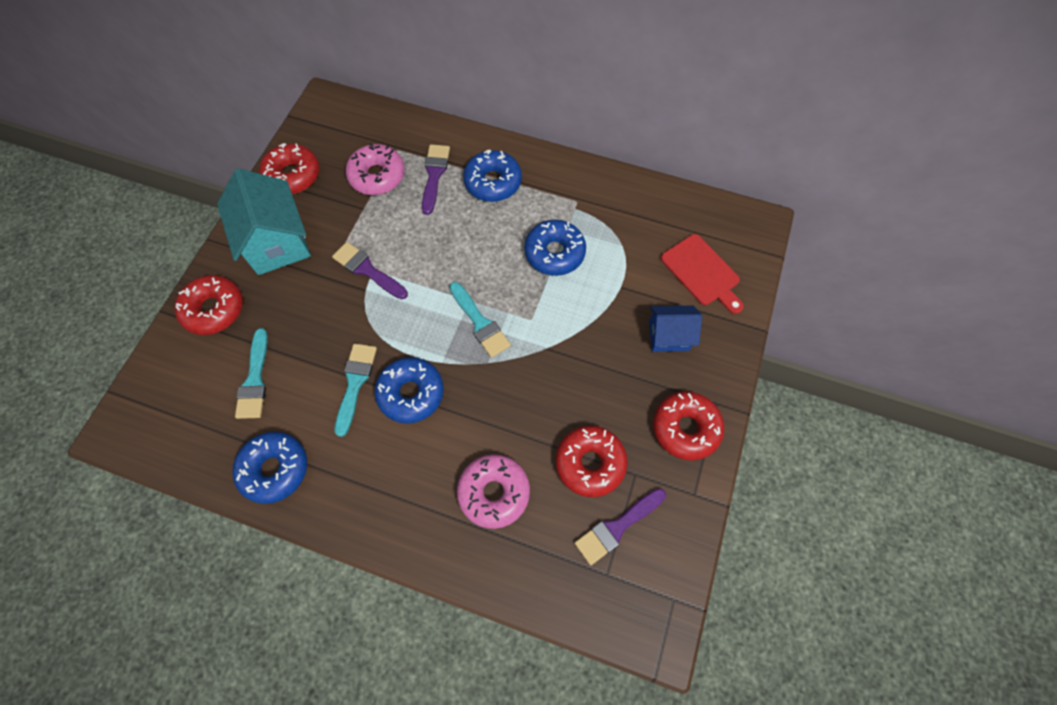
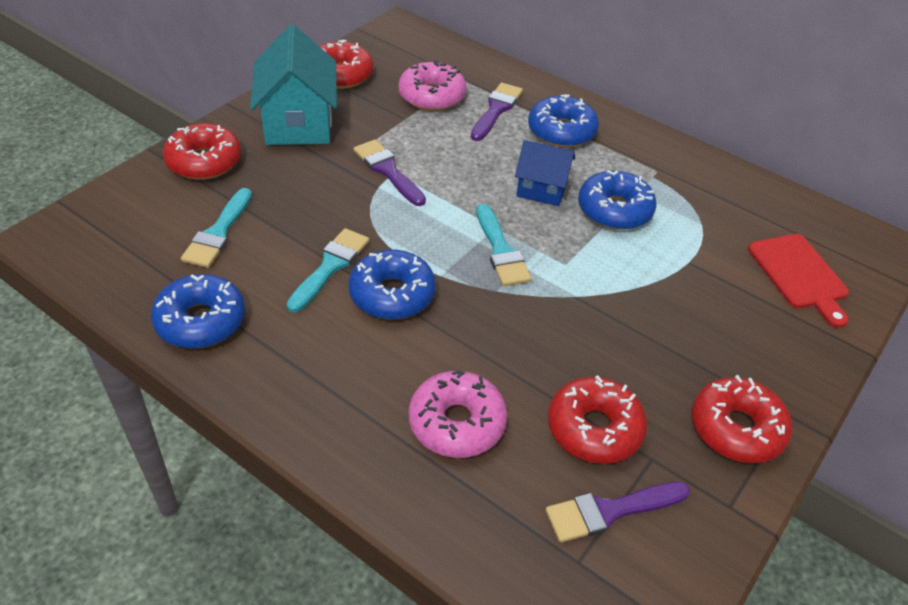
camera: 15 degrees right, 20 degrees down
(668, 336) = (738, 326): blue house -> blue house (541, 189)

